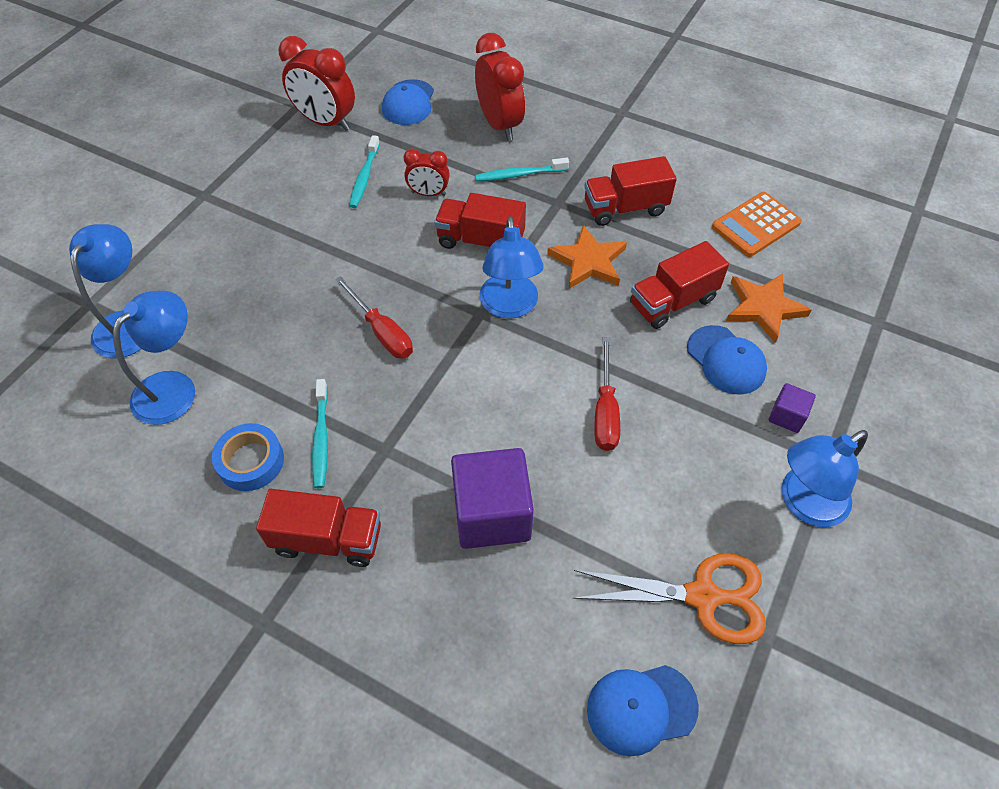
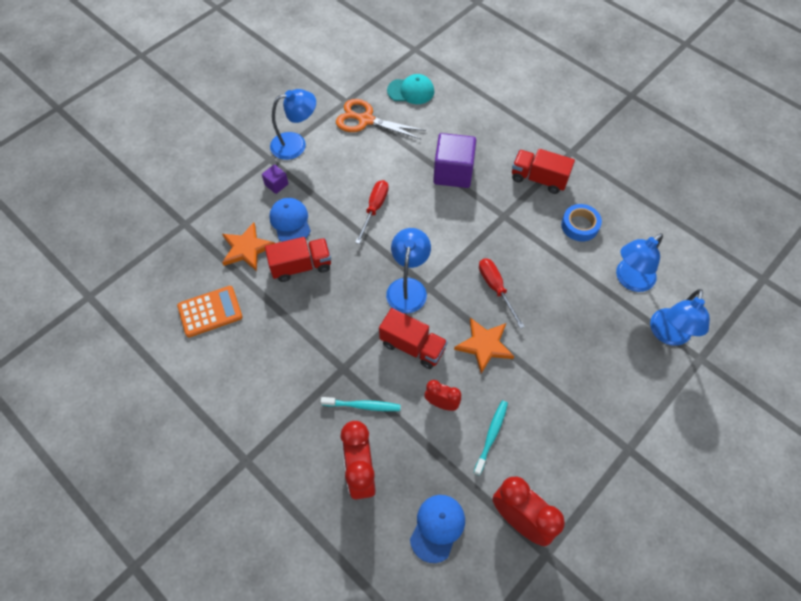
camera: 165 degrees left, 5 degrees up
(321, 438) = (539, 229): turquoise toothbrush -> none
(588, 261) = (342, 310): orange star -> orange star (484, 345)
(625, 208) = (295, 350): red truck -> none
(641, 708) = (411, 91): blue cap -> turquoise cap

